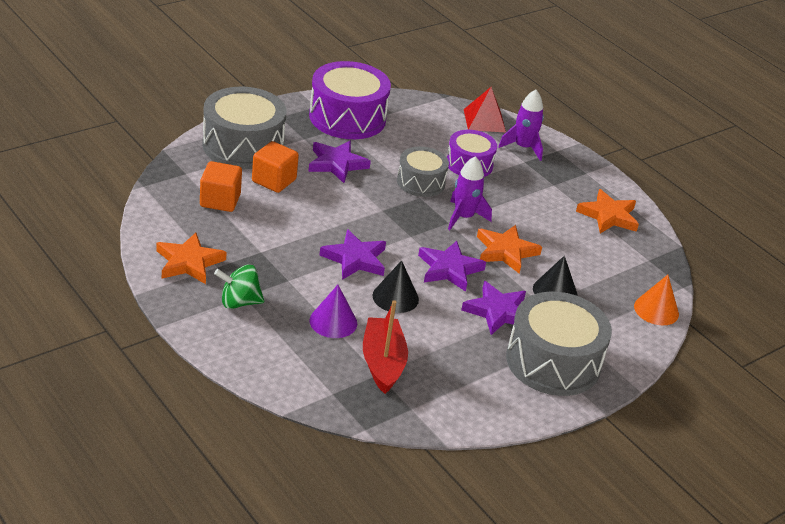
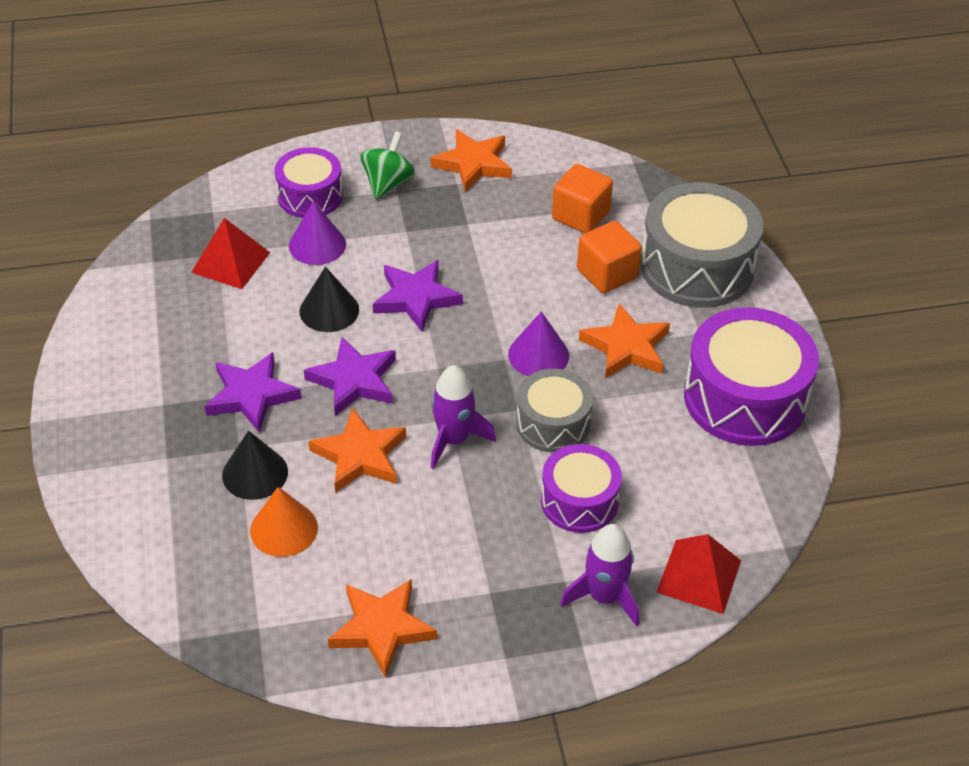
camera: 120 degrees right, 10 degrees up
(280, 341) = (310, 196): none -> purple drum
(336, 164) = (626, 347): purple star -> orange star
(369, 197) = (538, 355): none -> purple cone
(382, 363) = (231, 262): red boat -> red pyramid
(553, 362) = (138, 411): grey drum -> none
(656, 310) = (155, 575): orange cone -> orange cone (284, 529)

